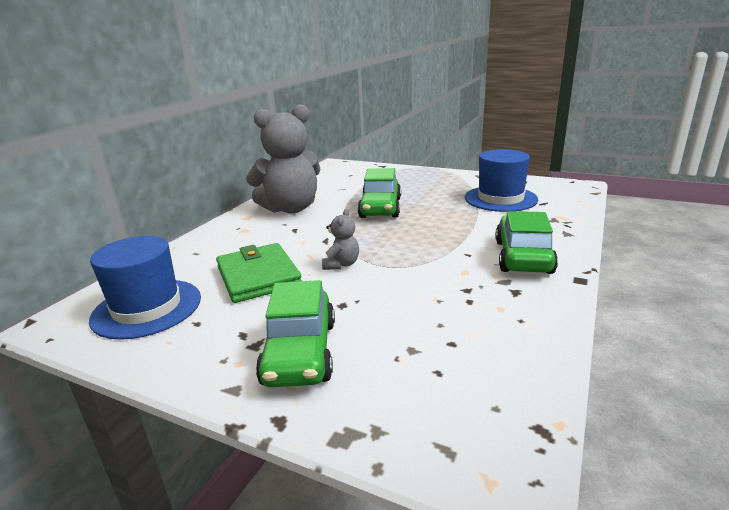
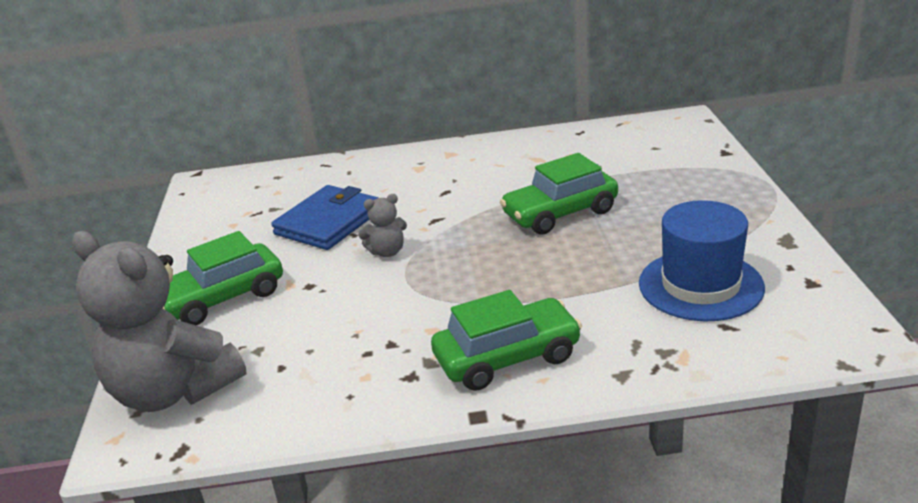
camera: 60 degrees right, 5 degrees up
(147, 308) = (243, 203): blue hat -> none
(258, 276) = (328, 222): green wallet -> blue wallet
(291, 208) = (498, 164): grey teddy bear -> grey teddy bear (173, 391)

